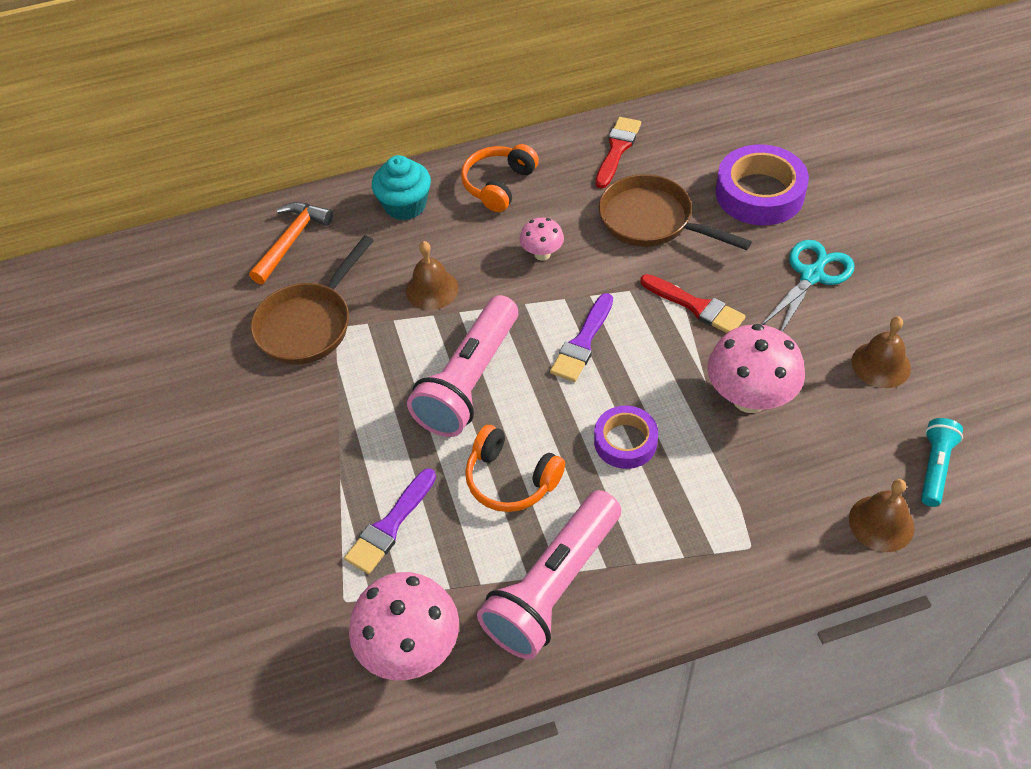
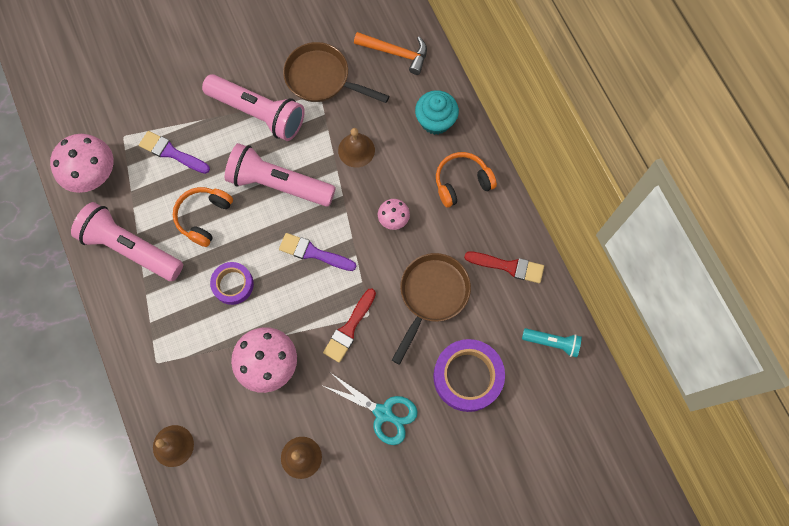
camera: 80 degrees right, 20 degrees up
(346, 404) = (258, 113): none -> pink flashlight
(499, 185) = (462, 182): orange headphones -> orange headphones turned 45 degrees counterclockwise
(935, 467) = (215, 486): turquoise flashlight -> turquoise flashlight (552, 342)

